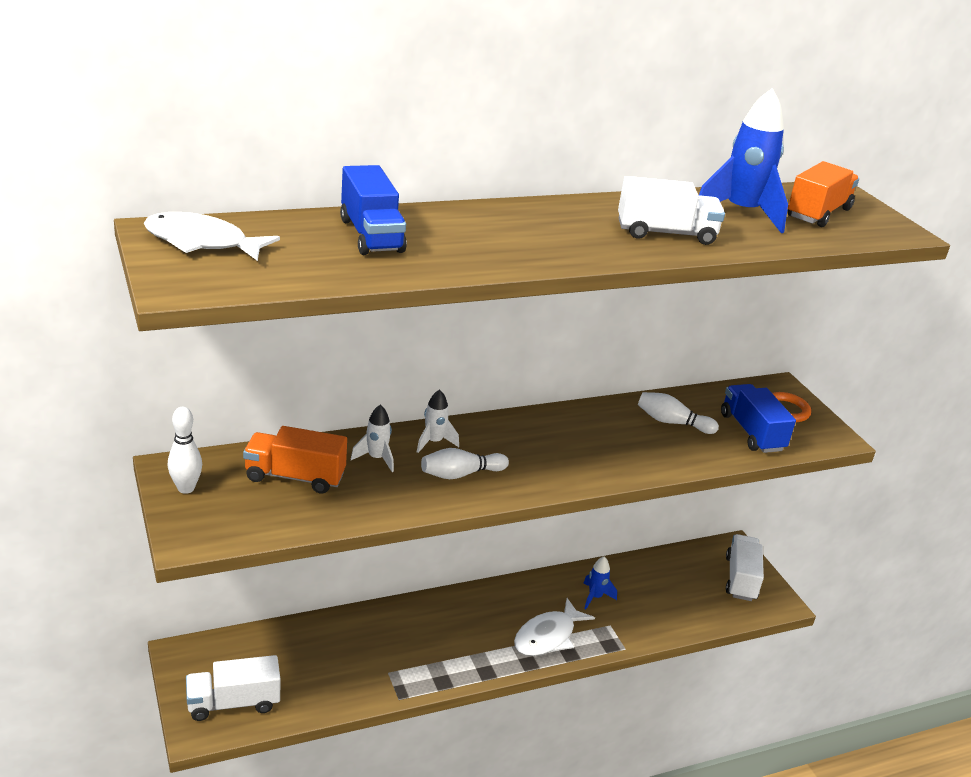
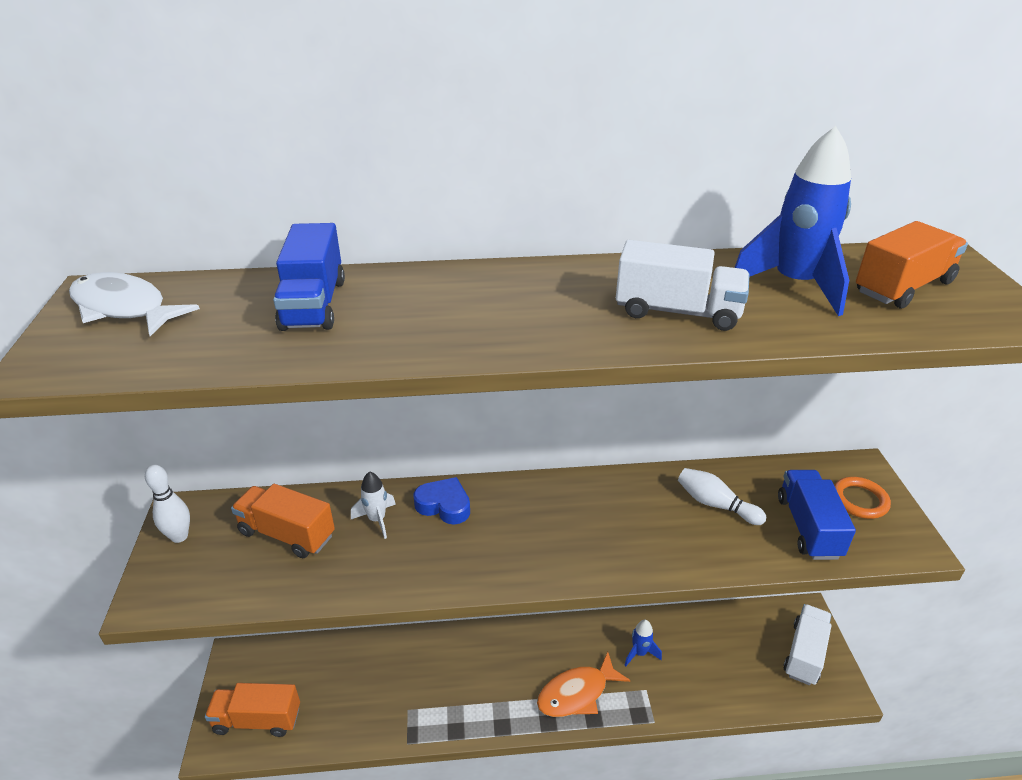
camera: 20 degrees right, 5 degrees up
(233, 703) = (257, 719): white truck -> orange truck
(434, 442) = (444, 505): white rocket -> blue heart
(461, 474) = (454, 549): white bowling pin -> none
(547, 636) = (577, 693): white fish -> orange fish

